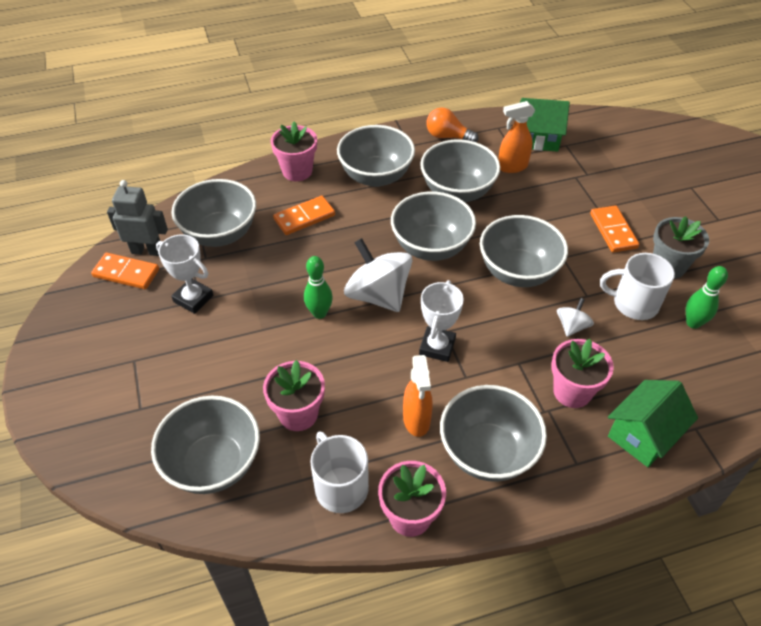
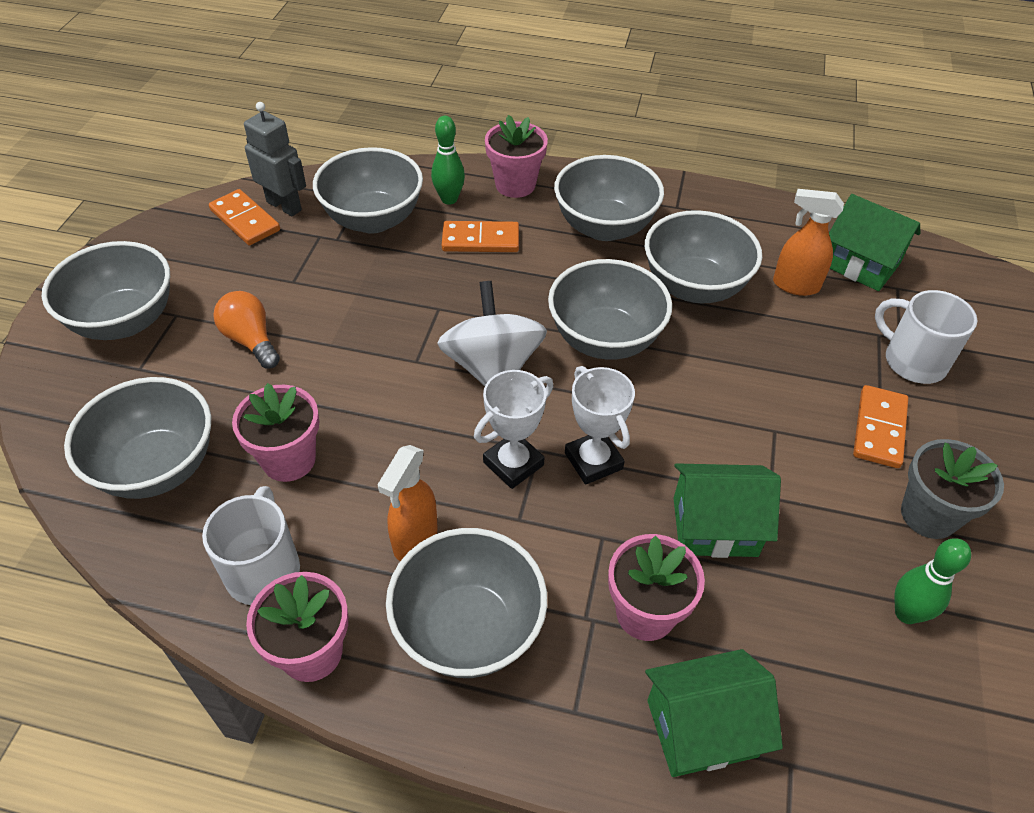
camera: 30 degrees right, 0 degrees up
(193, 298) = (287, 277): white trophy -> white trophy (593, 461)
(319, 313) = (407, 356): green bowling pin -> green bowling pin (449, 199)
(447, 136) = (736, 215): orange light bulb -> orange light bulb (251, 340)
(518, 272) = (695, 421): grey bowl -> grey bowl (125, 321)
(572, 326) = (715, 527): white spinning top -> green house
(633, 303) = (832, 541): white mug -> white mug (912, 361)

